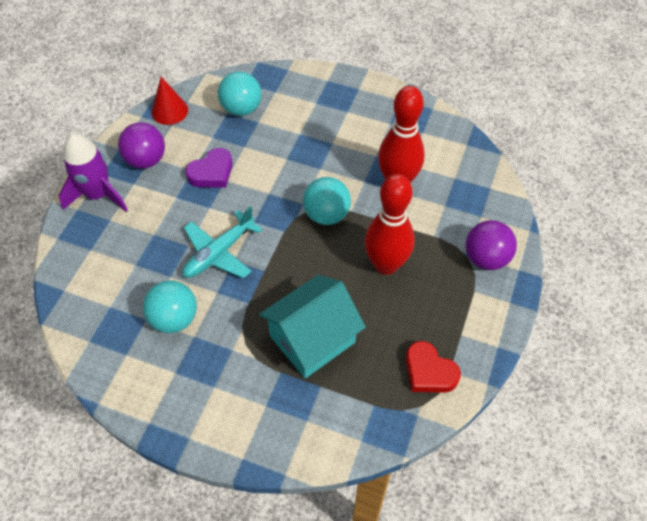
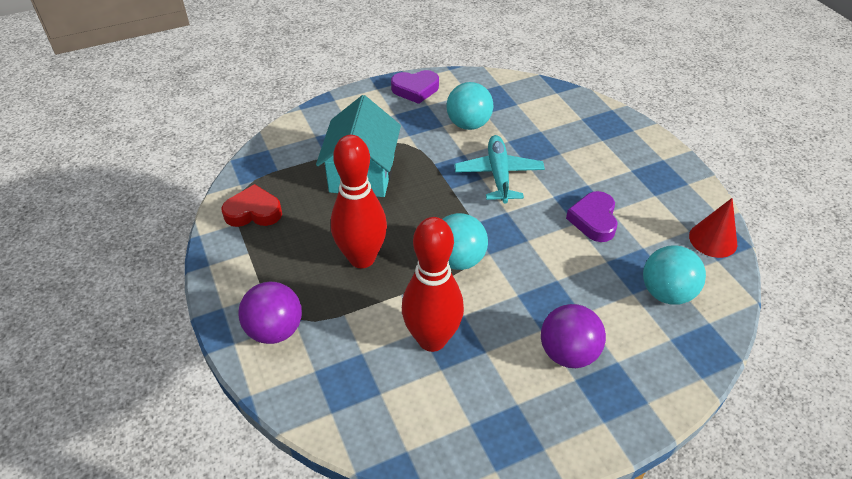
camera: 135 degrees right, 10 degrees down
(98, 195) = (638, 146): purple rocket -> none
(146, 160) = (654, 190): purple ball -> purple ball (568, 353)
(160, 402) = (415, 89): none -> purple heart

